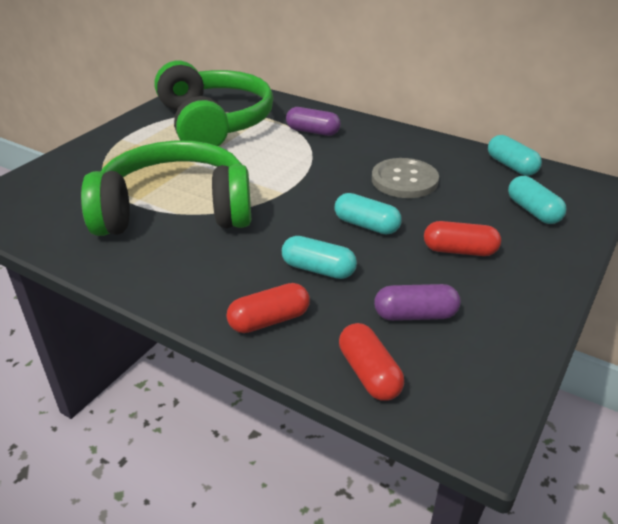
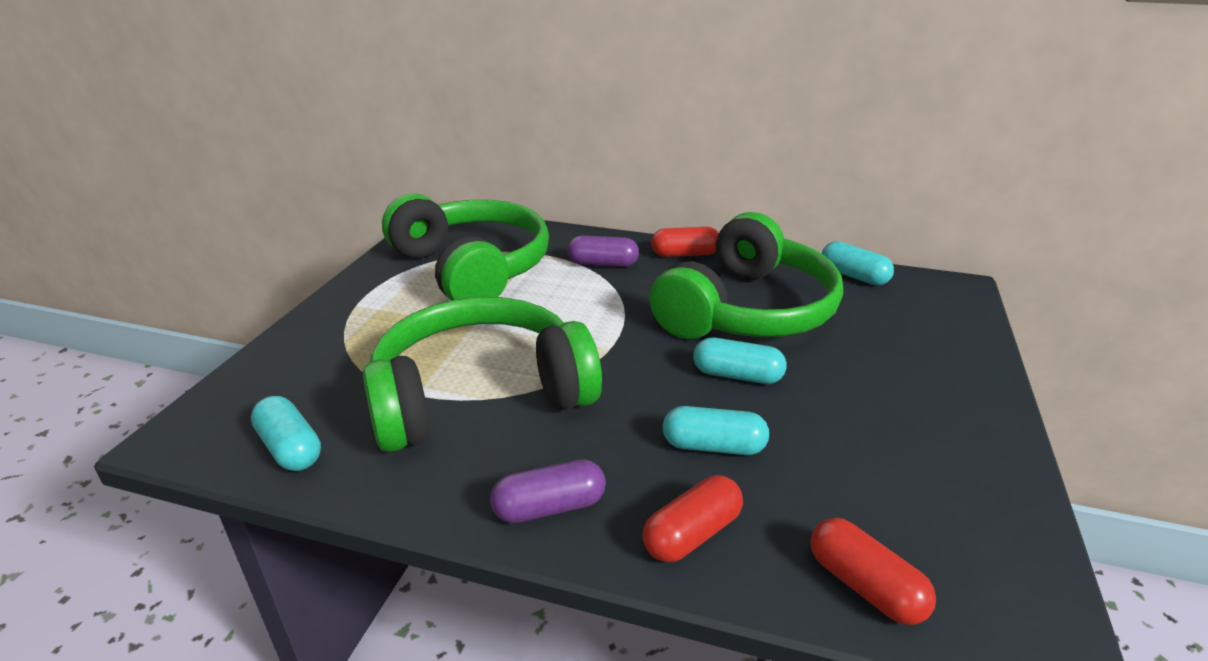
camera: 15 degrees left, 5 degrees down
(404, 180) = (747, 310): grey button -> green headphones
(415, 315) = (868, 487): purple capsule -> purple capsule (549, 507)
(459, 251) = (864, 390): red capsule -> red capsule (685, 254)
(533, 211) = (912, 327): turquoise capsule -> turquoise capsule (290, 448)

